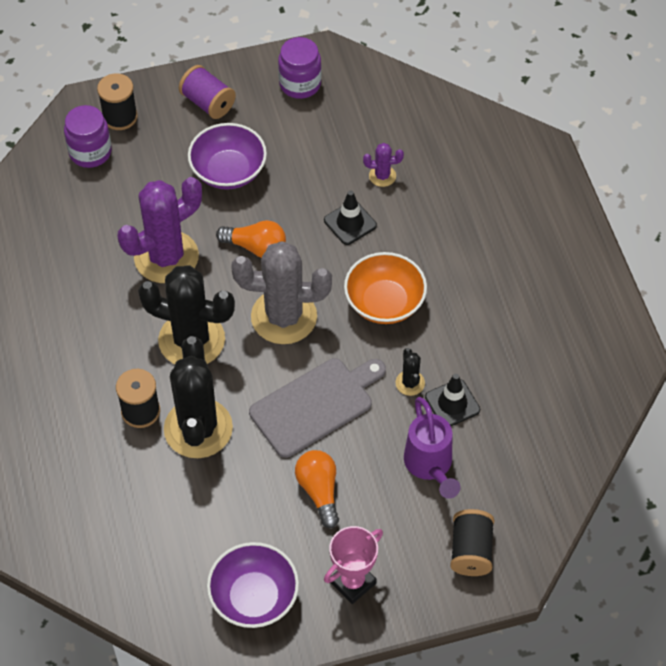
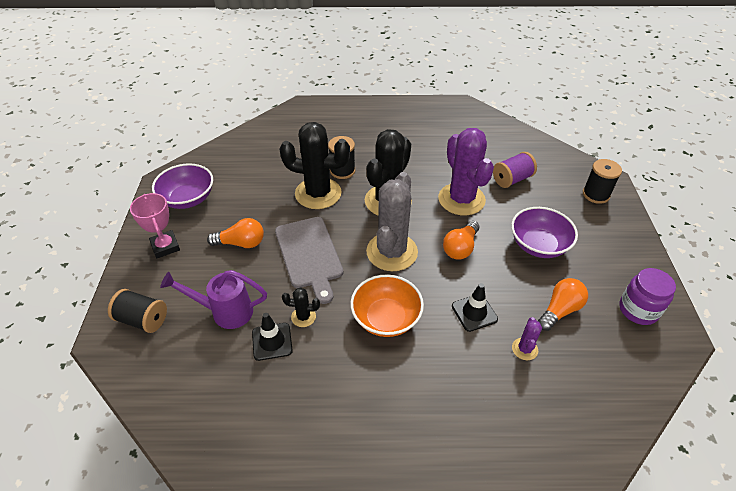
camera: 105 degrees right, 10 degrees down
(90, 152) = (561, 176): purple jar -> none
(208, 103) = (612, 245): purple spool -> purple spool (512, 179)
(322, 149) = (559, 310): none -> orange light bulb

